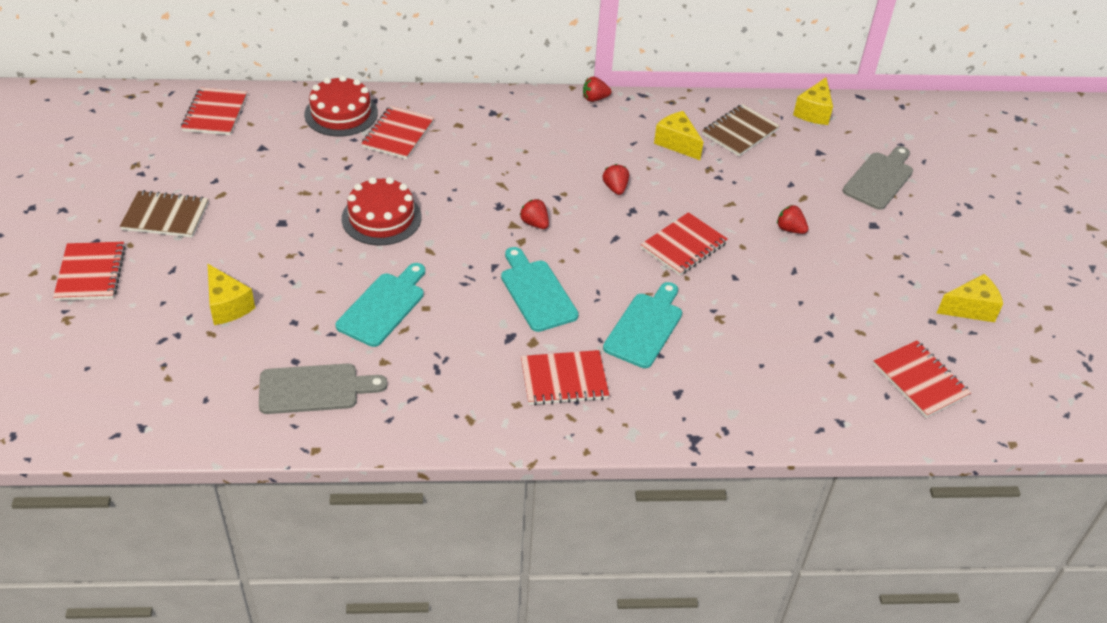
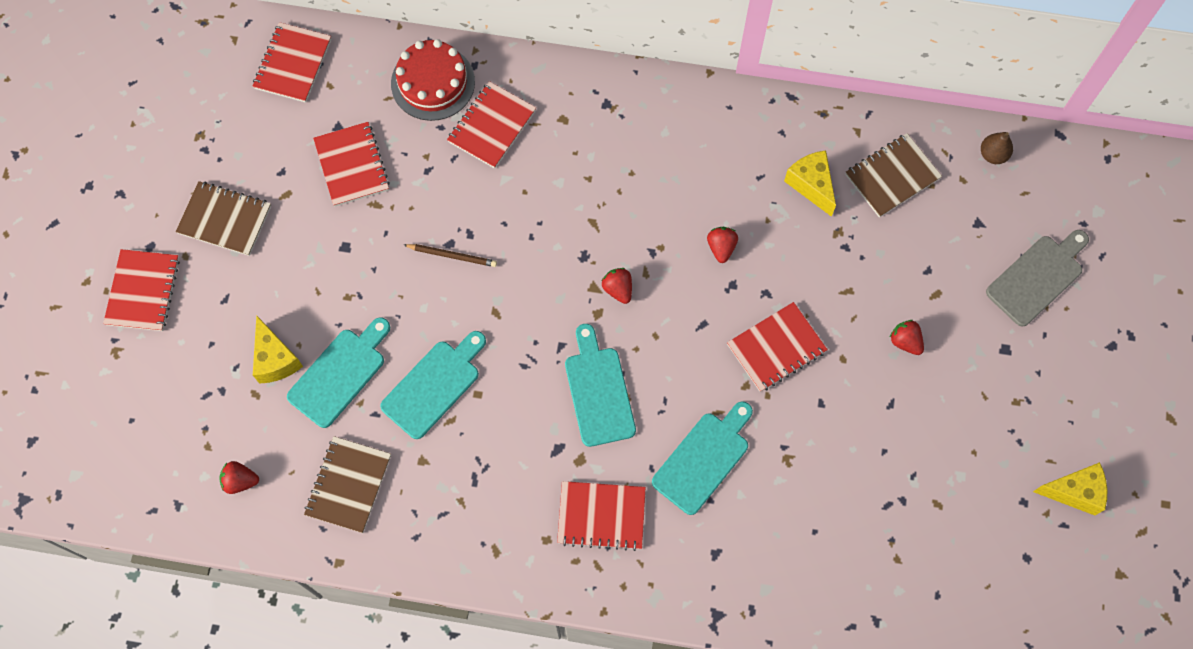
camera: 15 degrees right, 25 degrees up
(292, 309) = (340, 373): none -> turquoise cutting board
(314, 389) = (348, 485): grey cutting board -> brown notebook
(381, 218) = (452, 255): red cake -> brown pencil
(595, 99) = (732, 96): red strawberry -> red strawberry (240, 481)
(813, 112) = (993, 154): yellow cheese -> brown pear
(920, 380) = (981, 581): red notebook -> red notebook (352, 165)

